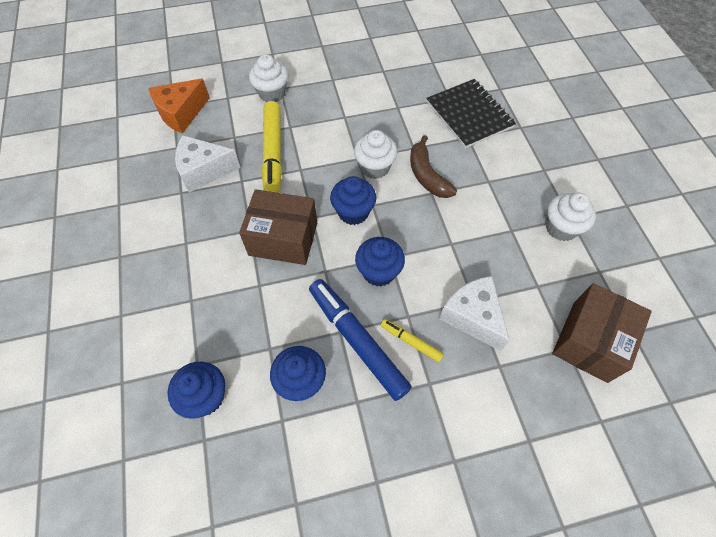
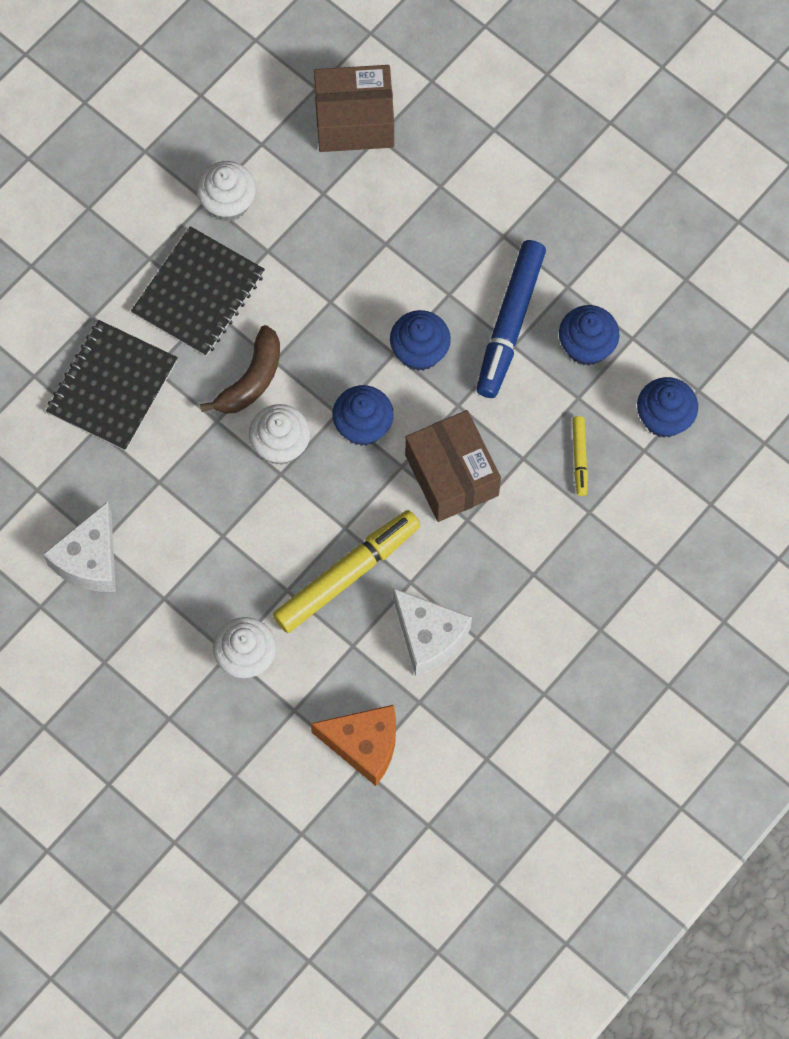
camera: 125 degrees left, 10 degrees up
(411, 341) = (474, 275): yellow marker -> yellow marker (579, 458)
(472, 317) = (405, 235): white cheese -> white cheese (90, 560)
(503, 180) = (199, 293): none -> black notebook

